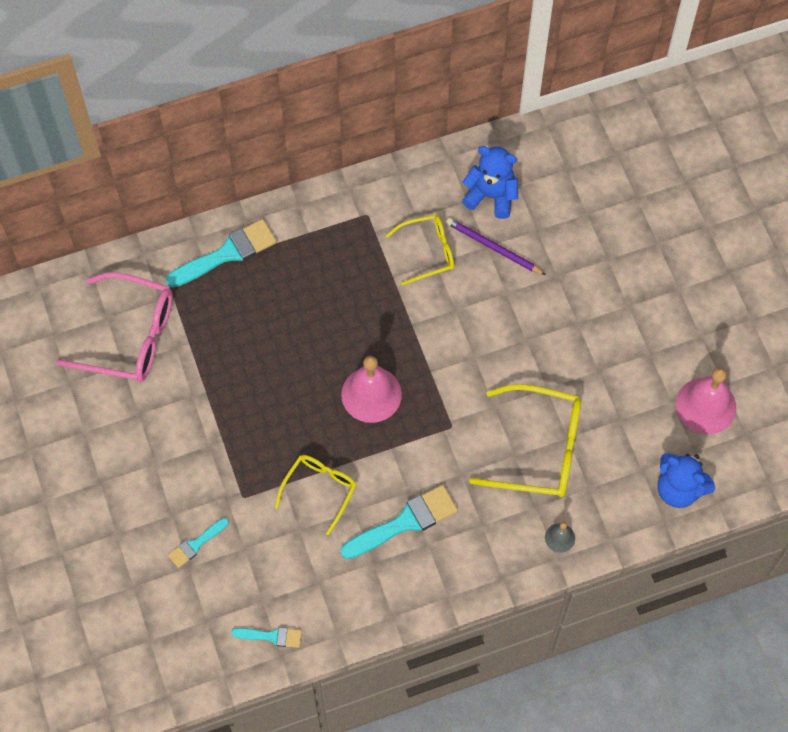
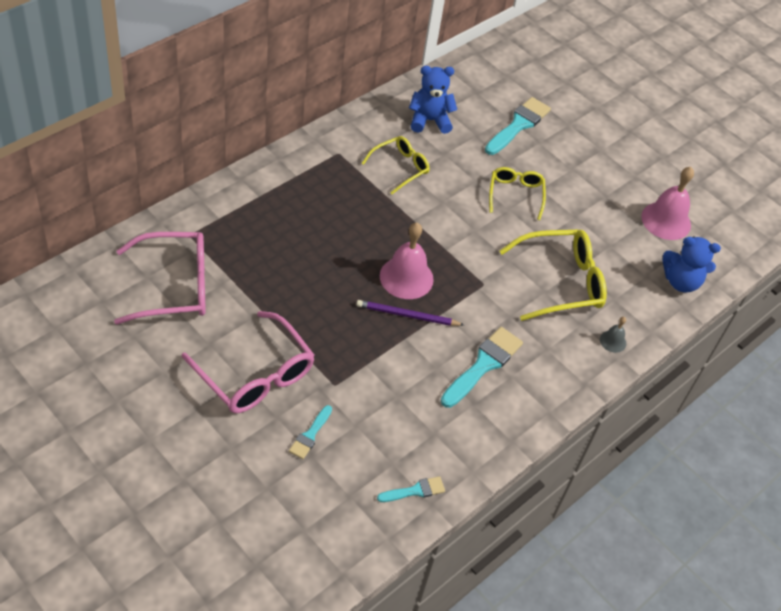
camera: 30 degrees left, 15 degrees down
(170, 462) = (255, 375): none -> pink glasses
(227, 253) = (234, 205): turquoise brush -> turquoise brush (518, 125)
(320, 490) = (399, 360): yellow glasses -> yellow glasses (515, 194)
(493, 247) = (449, 153): purple pencil -> purple pencil (407, 315)

